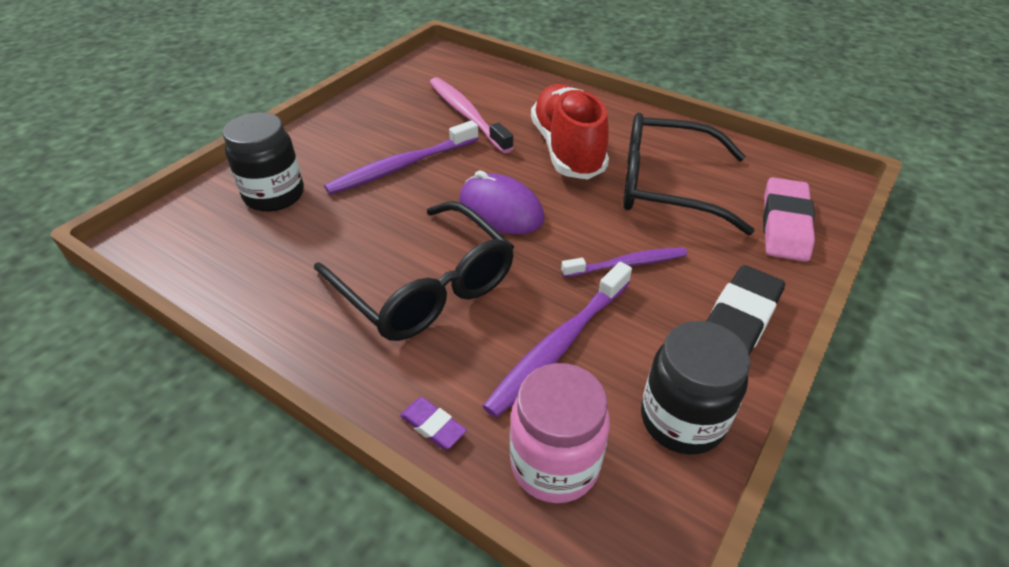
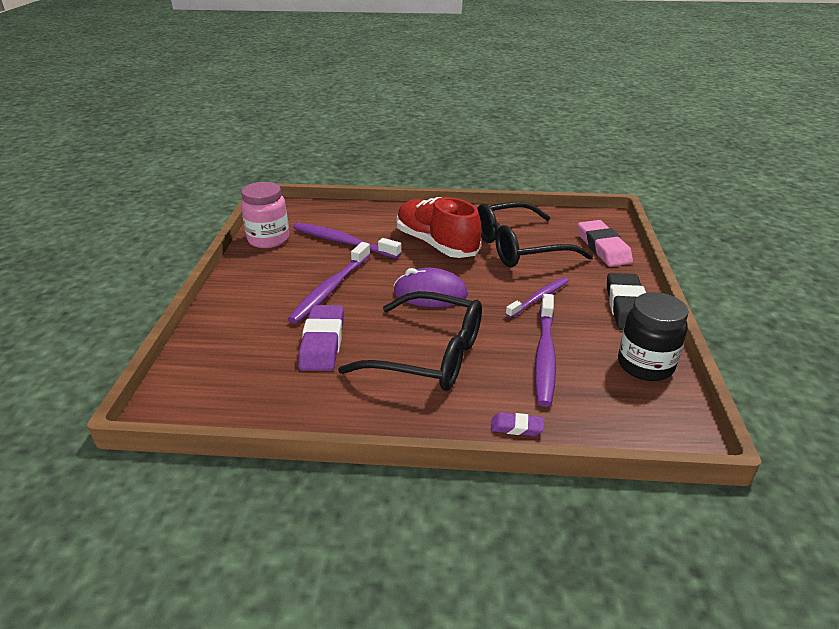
camera: 30 degrees left, 10 degrees down
(274, 195) = (250, 339): black jar -> none
(335, 226) = (322, 342): none -> purple eraser
(467, 114) = (343, 242): pink toothbrush -> purple toothbrush
(554, 464) = (603, 415): pink jar -> pink jar (268, 239)

